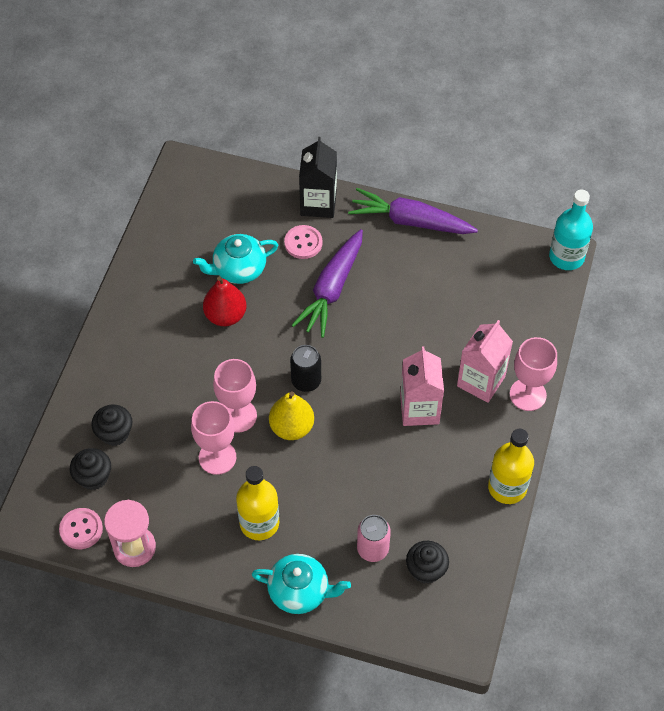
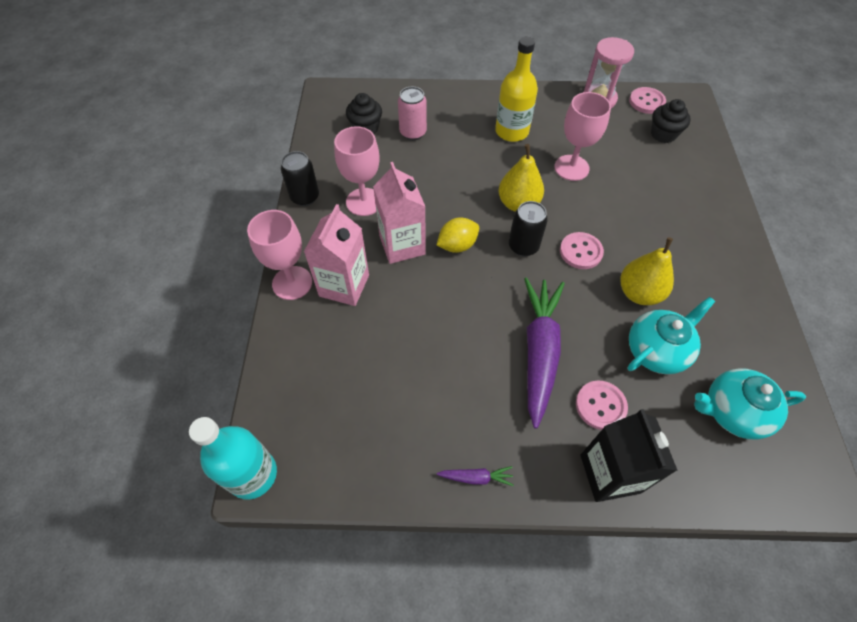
camera: 165 degrees right, 0 degrees up
(114, 433) = (670, 167): black cupcake -> none
(225, 315) = (639, 293): red pear -> yellow pear
(238, 416) = (572, 203): pink goblet -> pink goblet (364, 202)
(256, 363) = (580, 252): none -> pink button
(300, 591) = (460, 98): turquoise teapot -> turquoise teapot (732, 412)
(367, 396) = (457, 245): none -> yellow lemon
(410, 221) = (476, 477): purple carrot -> purple carrot, size x0.41
(507, 487) = (305, 197): yellow bottle -> black can

